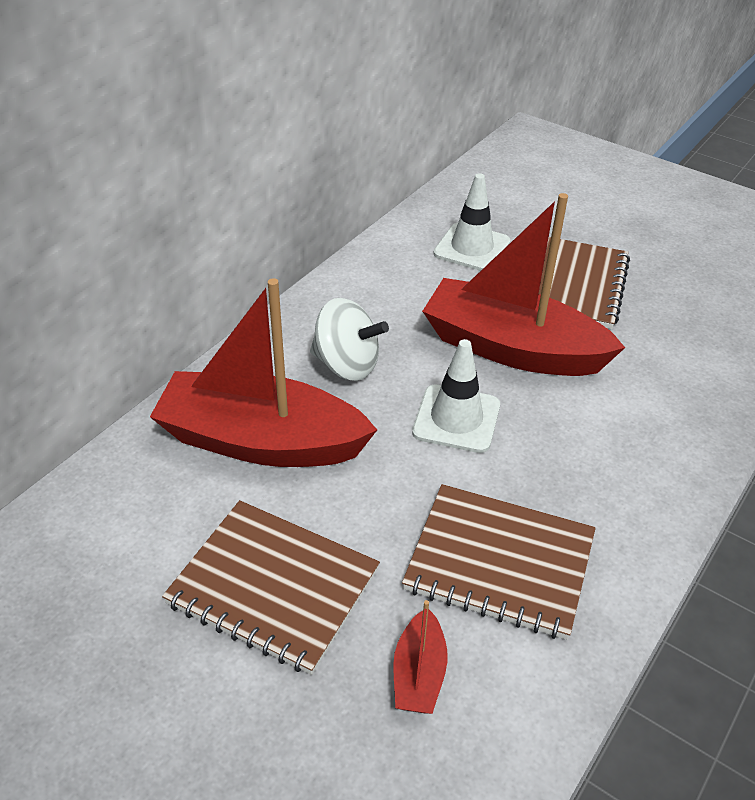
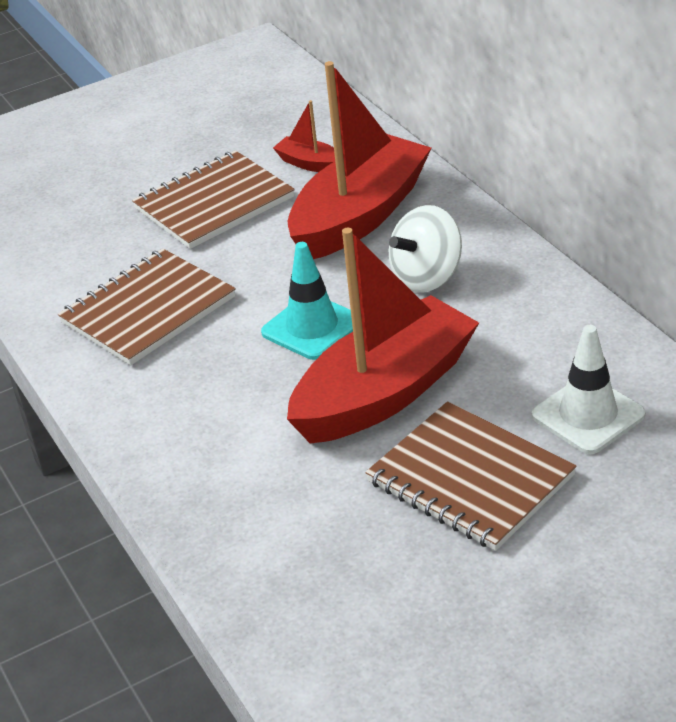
camera: 120 degrees right, 5 degrees down
(419, 674) = (98, 251): red boat -> red boat (310, 164)
(456, 419) = (312, 327): white traffic cone -> turquoise traffic cone

